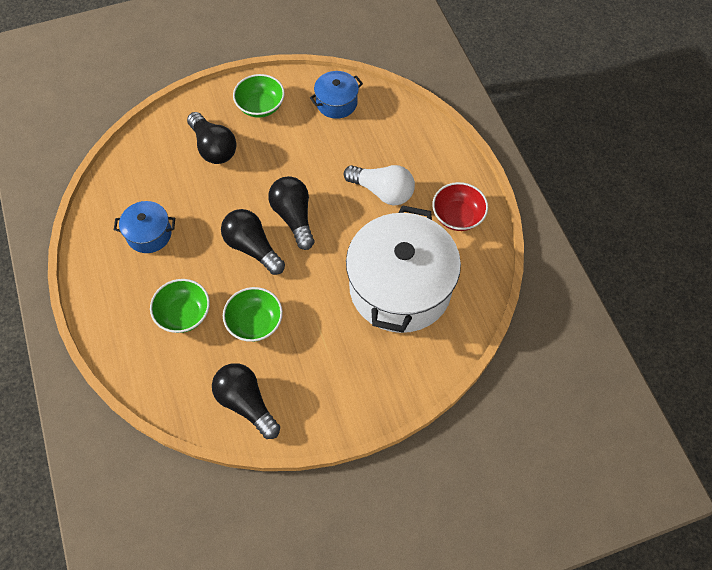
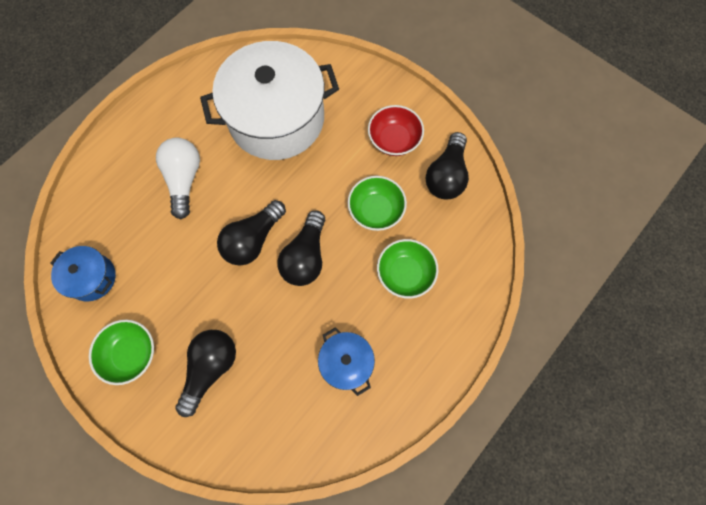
camera: 120 degrees left, 10 degrees up
(457, 216) = (180, 109): red bowl -> red bowl (394, 140)

